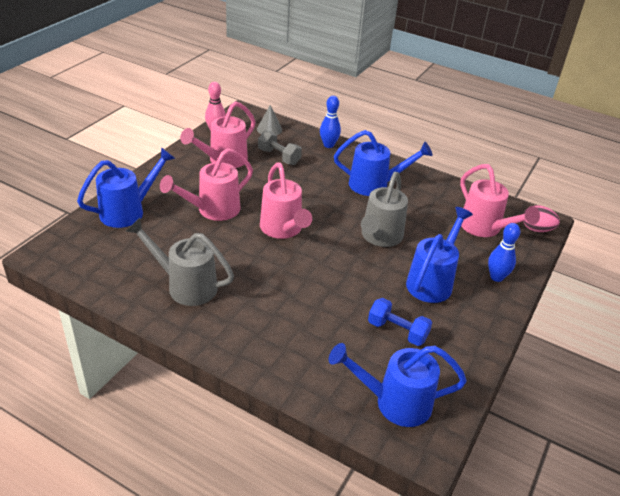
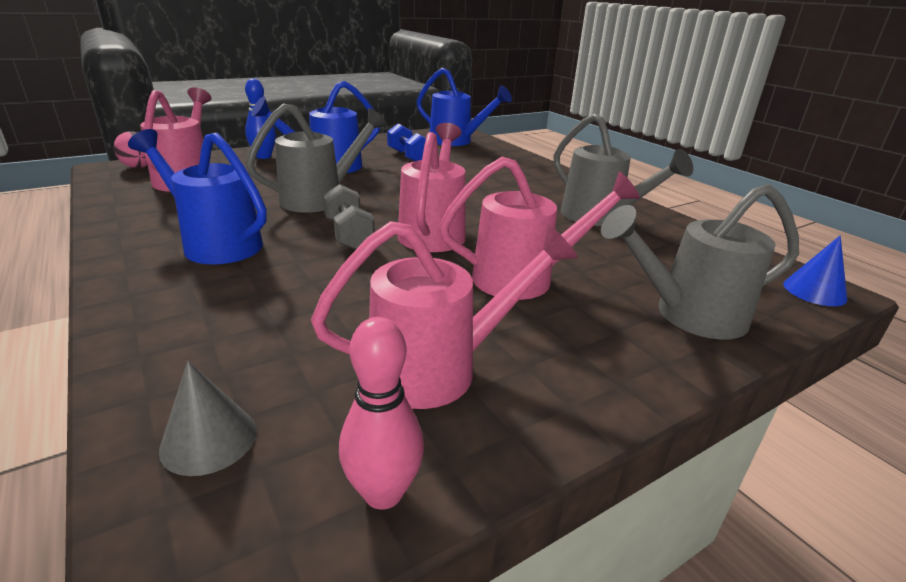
camera: 150 degrees left, 10 degrees down
(51, 250) = (814, 291): none -> blue cone
(128, 211) = (689, 315): blue watering can -> grey watering can
(279, 157) = (300, 339): grey dumbbell -> grey dumbbell (349, 234)
(328, 145) = (149, 334): blue bowling pin -> none

